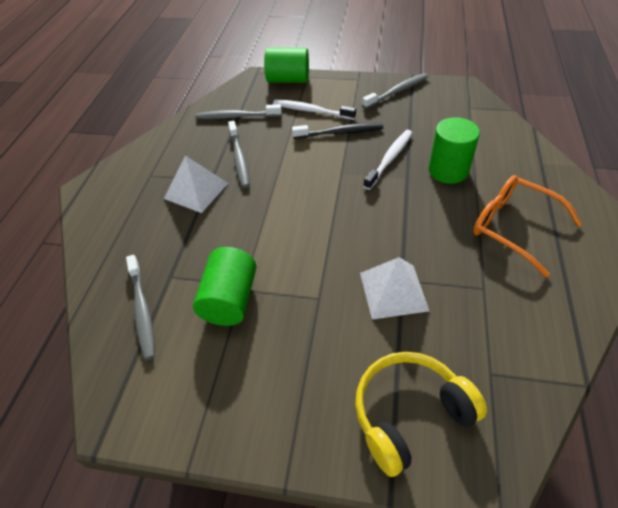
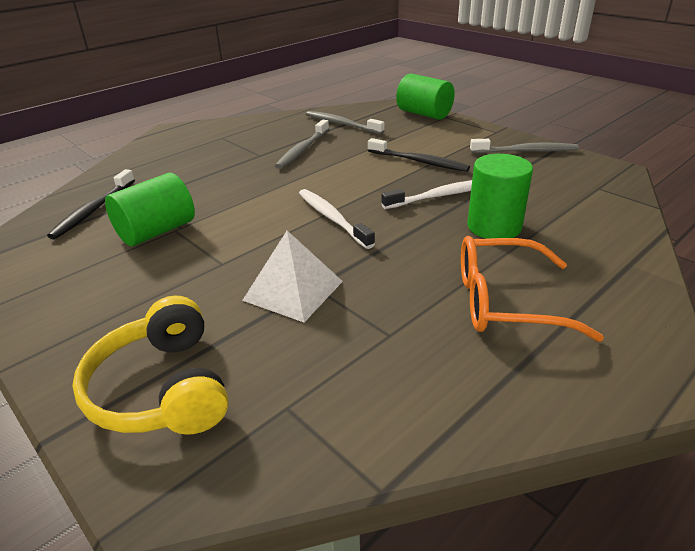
camera: 35 degrees right, 15 degrees down
(142, 310) = (93, 210): grey toothbrush -> black toothbrush
(196, 190) = (239, 157): white pyramid -> none
(311, 111) = (414, 139): white toothbrush -> white toothbrush (332, 218)
(410, 414) = (162, 388): yellow headphones -> yellow headphones turned 120 degrees counterclockwise
(513, 227) = (505, 301): orange glasses -> orange glasses turned 75 degrees counterclockwise

